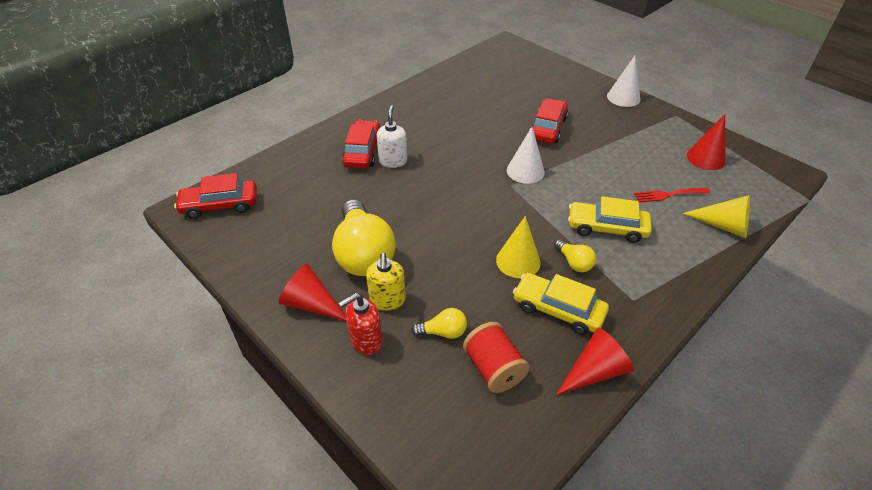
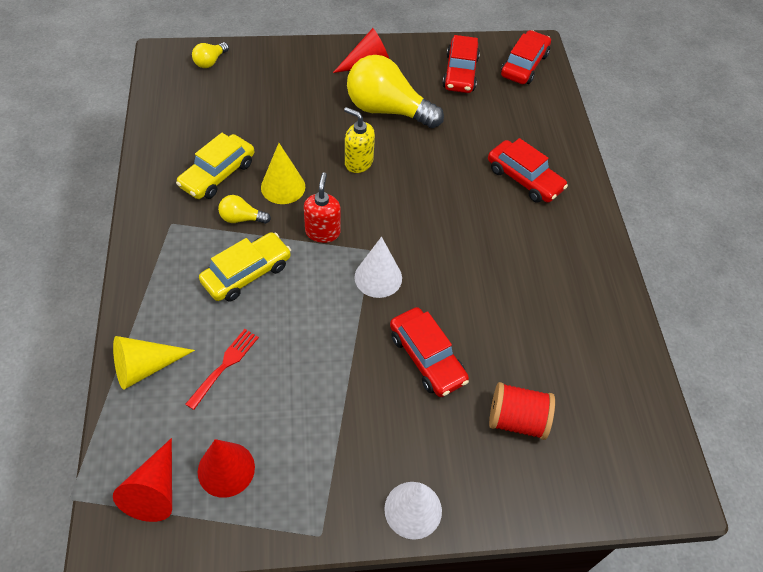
camera: 125 degrees right, 10 degrees up
(267, 236) = (460, 73): none -> red car
(365, 341) = (309, 71): red soap dispenser -> red soap dispenser (322, 232)
(387, 300) = (329, 98): yellow soap dispenser -> yellow soap dispenser (358, 162)
(393, 161) = (489, 191): white soap dispenser -> none
(443, 332) = (273, 107): yellow light bulb -> yellow light bulb (210, 62)
(493, 368) = (220, 111): red spool -> red spool (517, 420)
(558, 309) = (217, 174): yellow car -> yellow car turned 150 degrees clockwise
(594, 371) = (157, 154): red cone -> red cone (155, 490)

